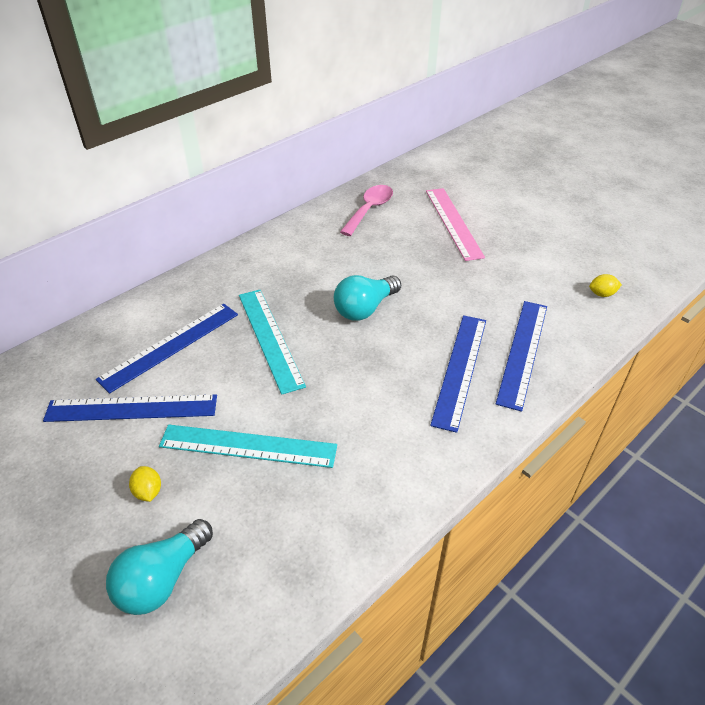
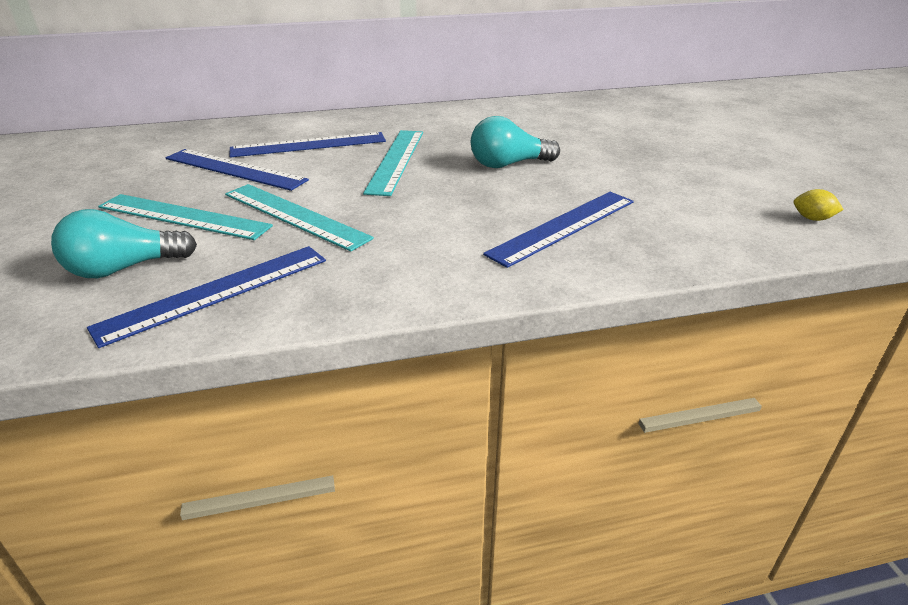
camera: 30 degrees right, 10 degrees down
(148, 492) = (183, 216): yellow lemon -> turquoise ruler
(369, 210) = (586, 109): pink spoon -> none
(453, 222) = (670, 133): pink ruler -> none
(522, 352) = (654, 234): blue ruler -> blue ruler (215, 292)

